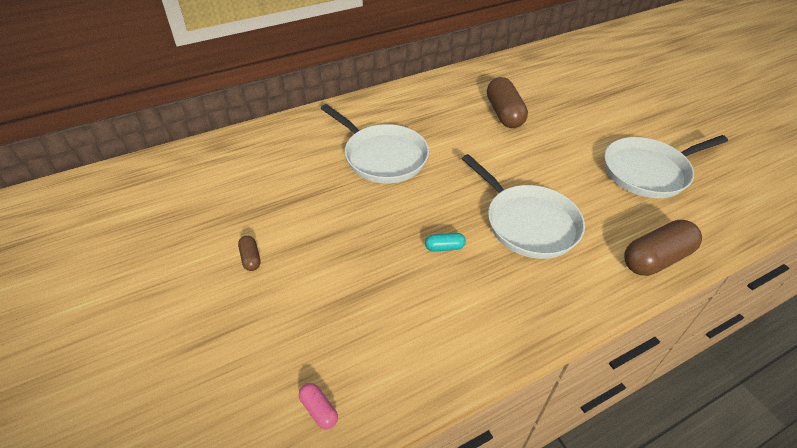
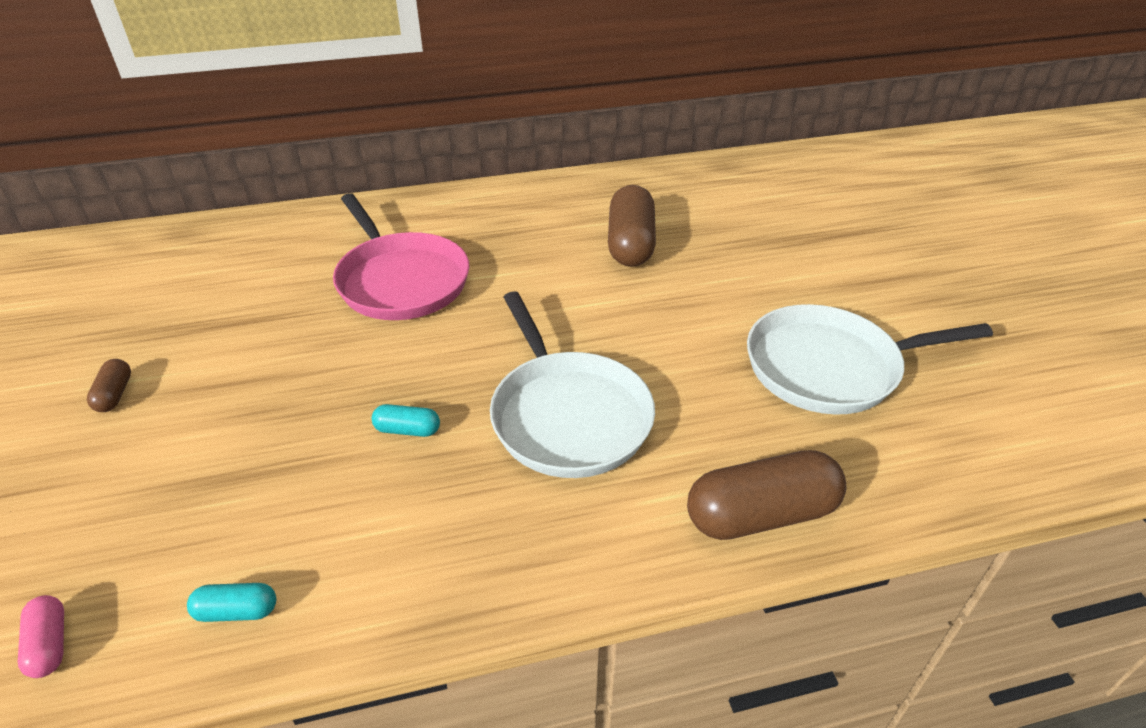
camera: 15 degrees right, 5 degrees down
(382, 157) = (401, 280): white pan -> pink pan
(414, 368) = (237, 611): none -> turquoise capsule

